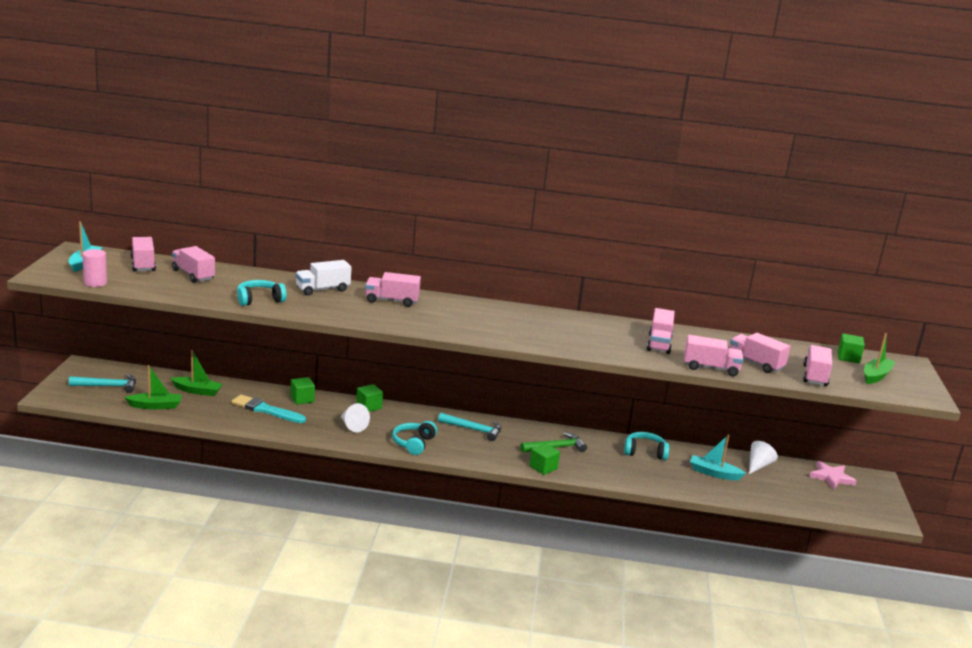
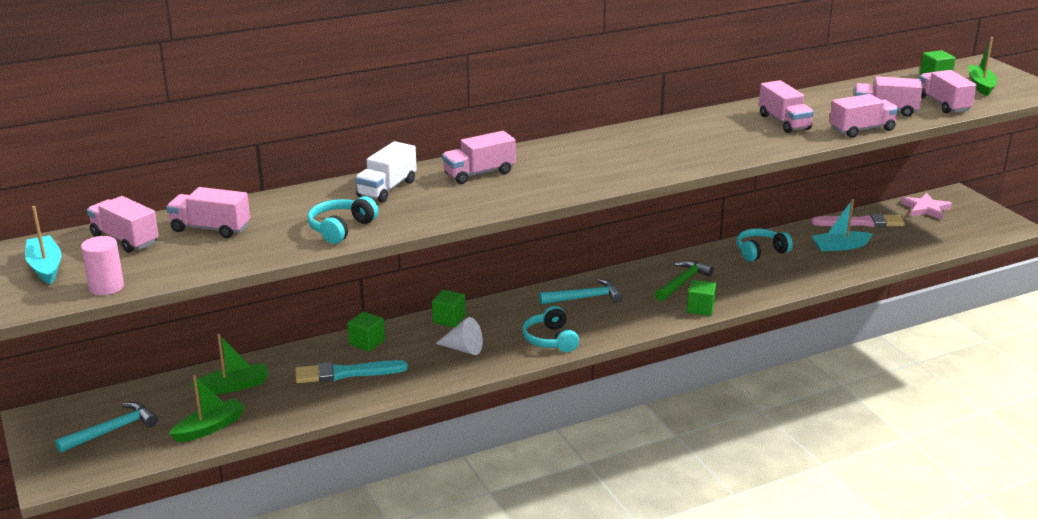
camera: 30 degrees left, 5 degrees up
(758, 465) = (861, 223): white cone -> pink brush

